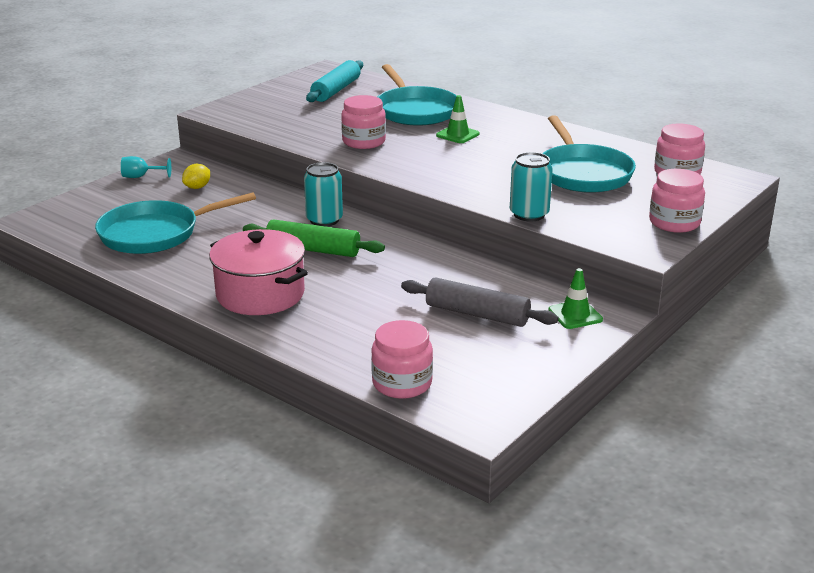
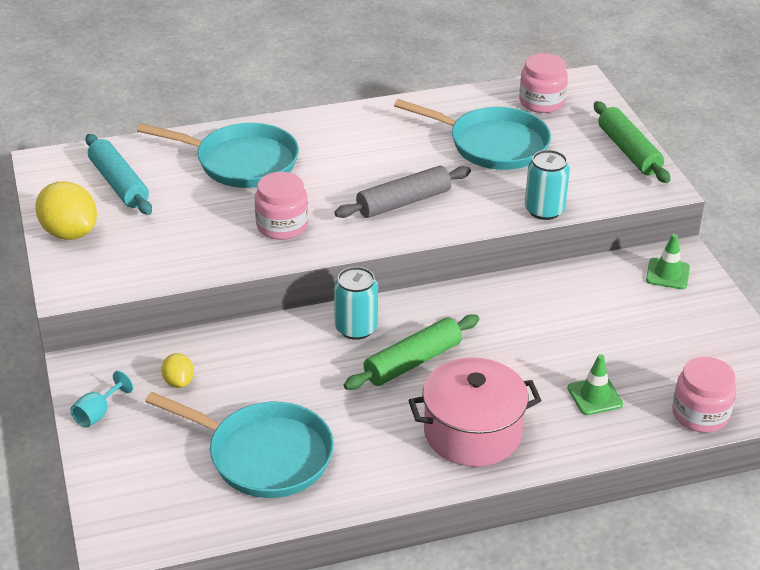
camera: 55 degrees left, 10 degrees up
(155, 234) = (264, 455): turquoise pan -> turquoise pan turned 75 degrees counterclockwise
(267, 95) = (69, 233): none -> yellow lemon
(457, 135) = (332, 166): green traffic cone -> green traffic cone (594, 396)
(477, 314) = (623, 322): grey rolling pin -> grey rolling pin (403, 202)
(674, 222) = (628, 151): pink jar -> green rolling pin

